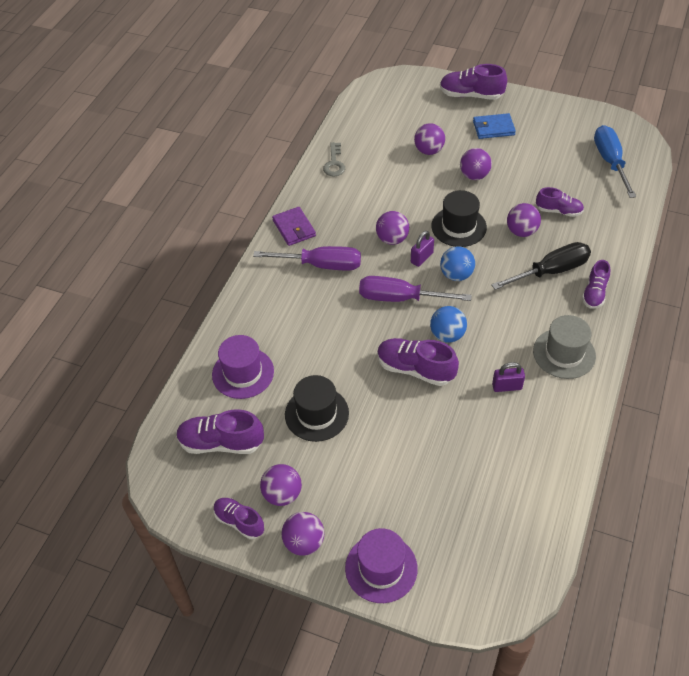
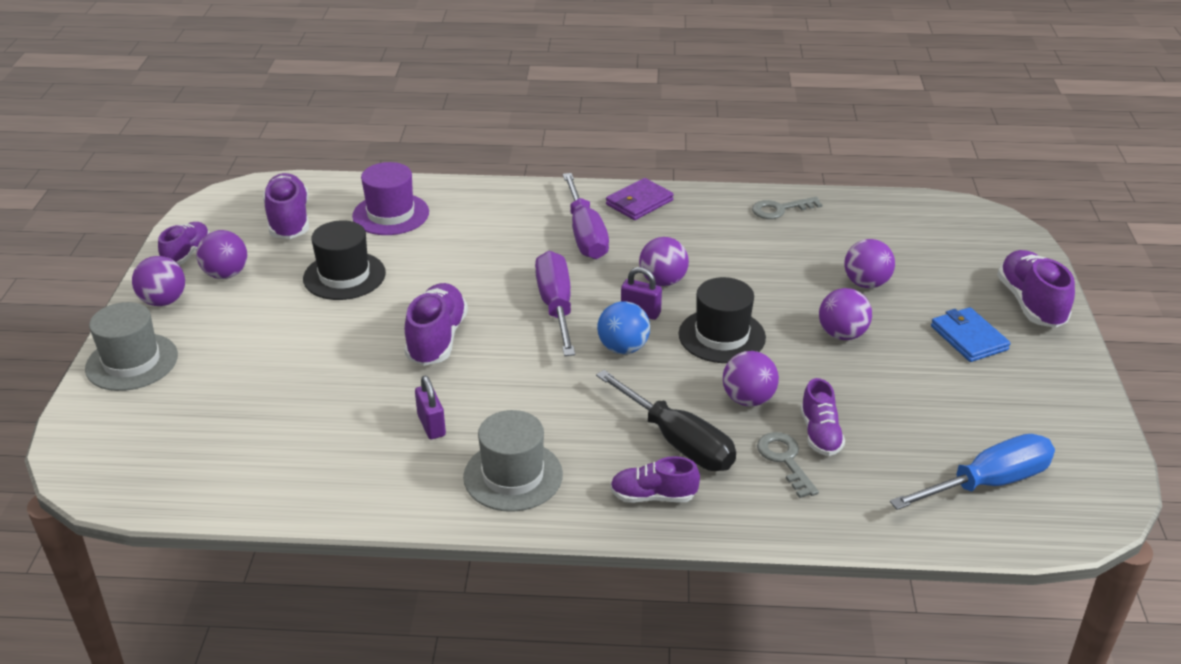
camera: 70 degrees right, 15 degrees down
(381, 568) = (132, 362): purple hat -> grey hat
(447, 335) = (506, 357): blue ball -> none
(576, 231) = (785, 460): none -> grey key

